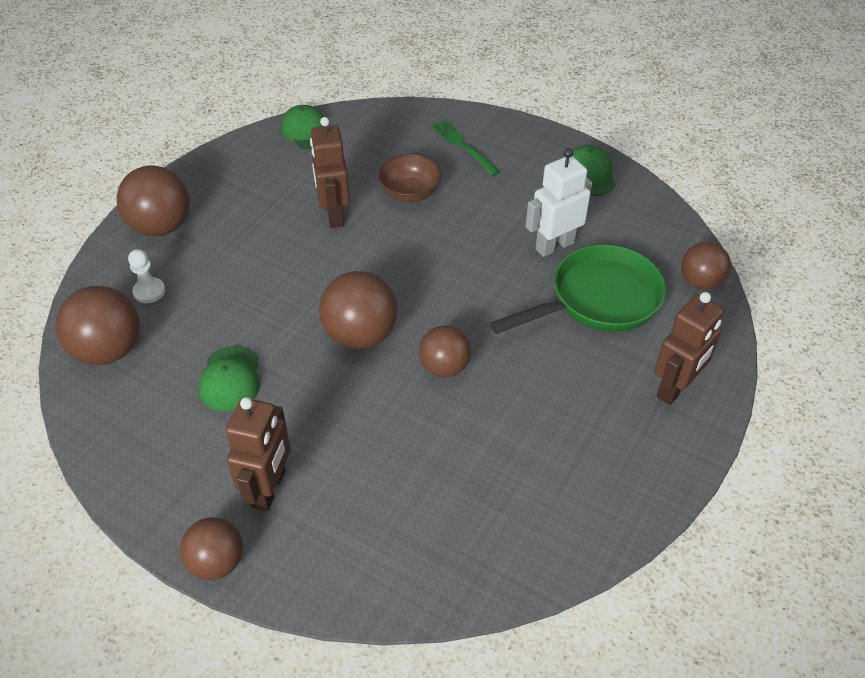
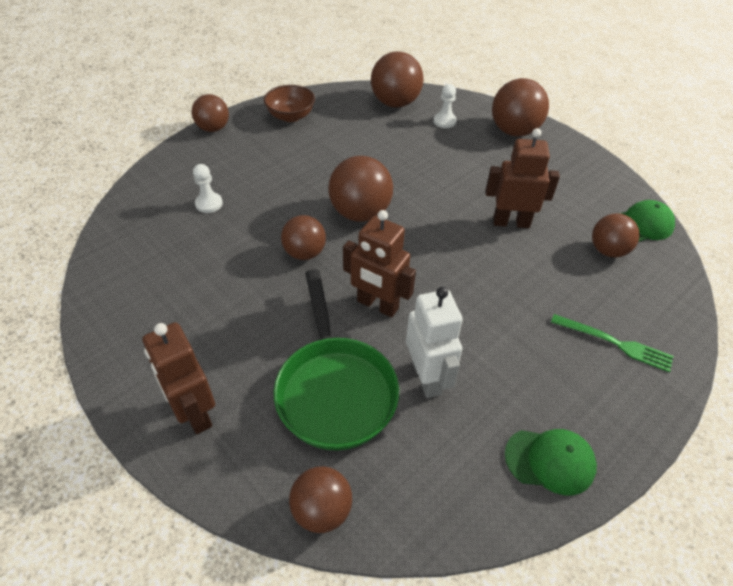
camera: 105 degrees right, 0 degrees up
(230, 379) = (347, 147): green cap -> none
(269, 489) = (249, 152): brown robot -> brown robot (377, 305)
(352, 151) = (608, 250): none -> brown ball
(395, 494) = (209, 204): none -> white pawn
(409, 193) = (534, 279): brown bowl -> brown bowl (291, 116)
(463, 146) = (614, 343): green fork -> green fork turned 45 degrees clockwise

